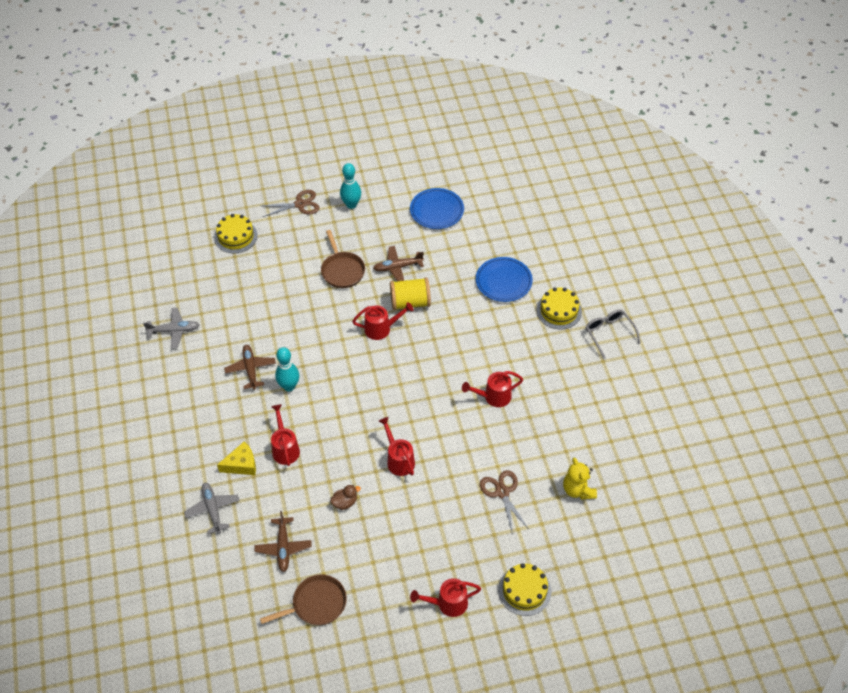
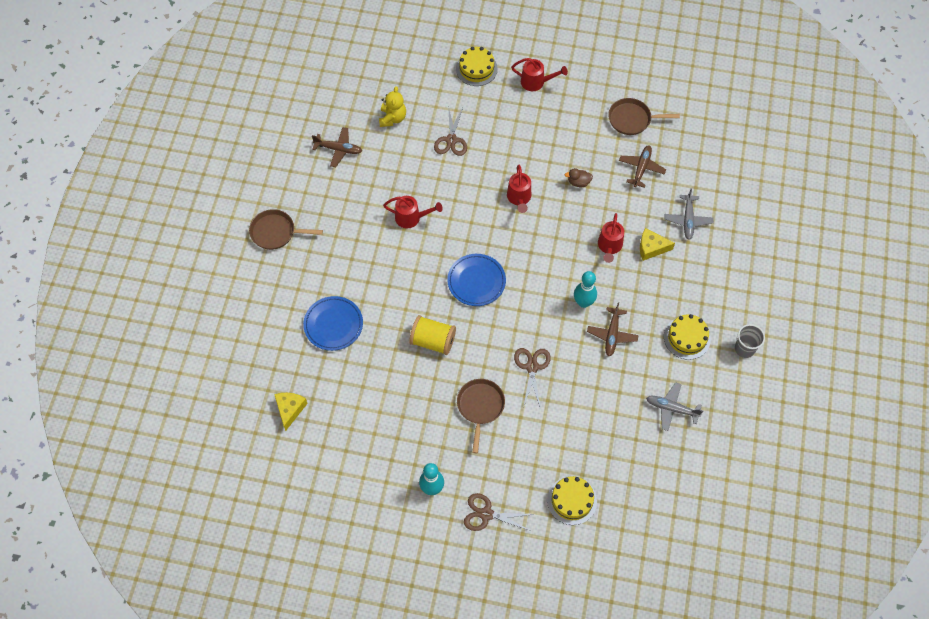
camera: 155 degrees left, 10 degrees up
(119, 405) = (744, 349): none -> grey cup
(312, 316) = (532, 367): none -> brown scissors
(382, 328) = (473, 324): red watering can -> none
(397, 267) = (424, 386): brown plane -> brown plane (338, 149)
(437, 211) = (348, 438): blue plate -> blue plate (476, 281)
(496, 212) = (290, 409): none -> yellow cheese
(559, 311) = (303, 272): yellow cake -> yellow cake (687, 338)
(609, 333) = (276, 232): grey glasses -> brown pan

